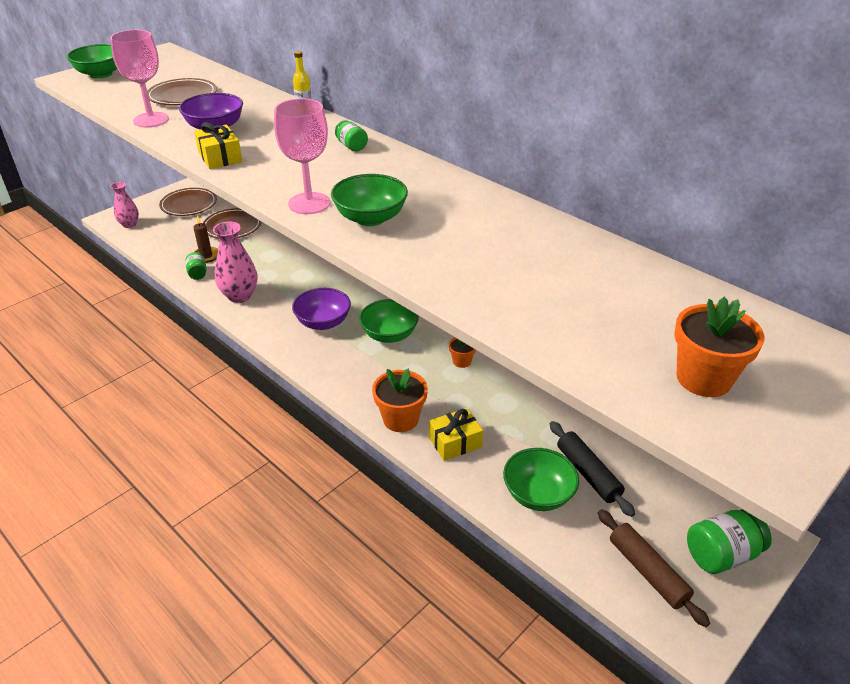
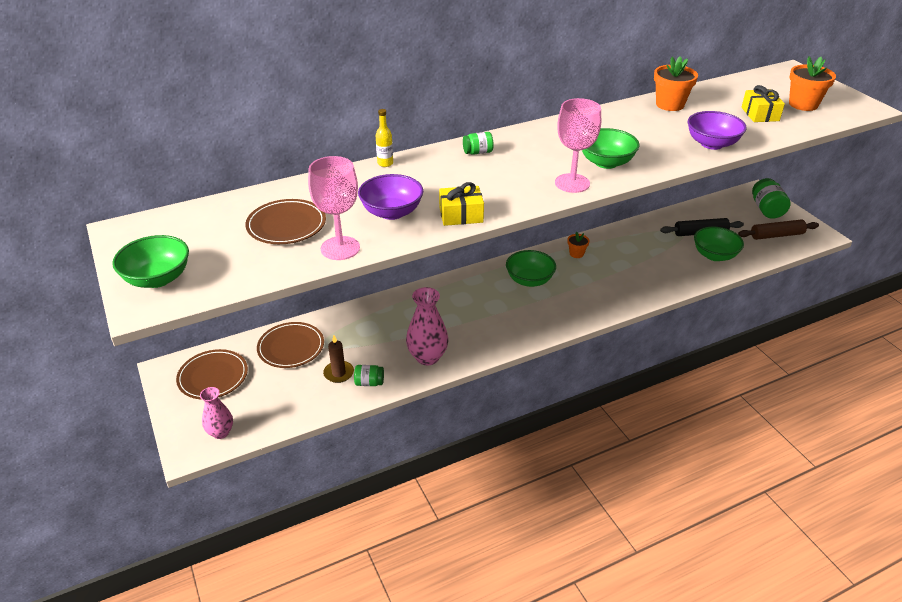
camera: 70 degrees left, 0 degrees up
(323, 322) = (496, 312): purple bowl -> purple bowl (712, 144)
(400, 419) = (631, 294): orange flower pot -> orange flower pot (670, 104)
(455, 442) = (661, 276): yellow gift -> yellow gift (760, 114)

